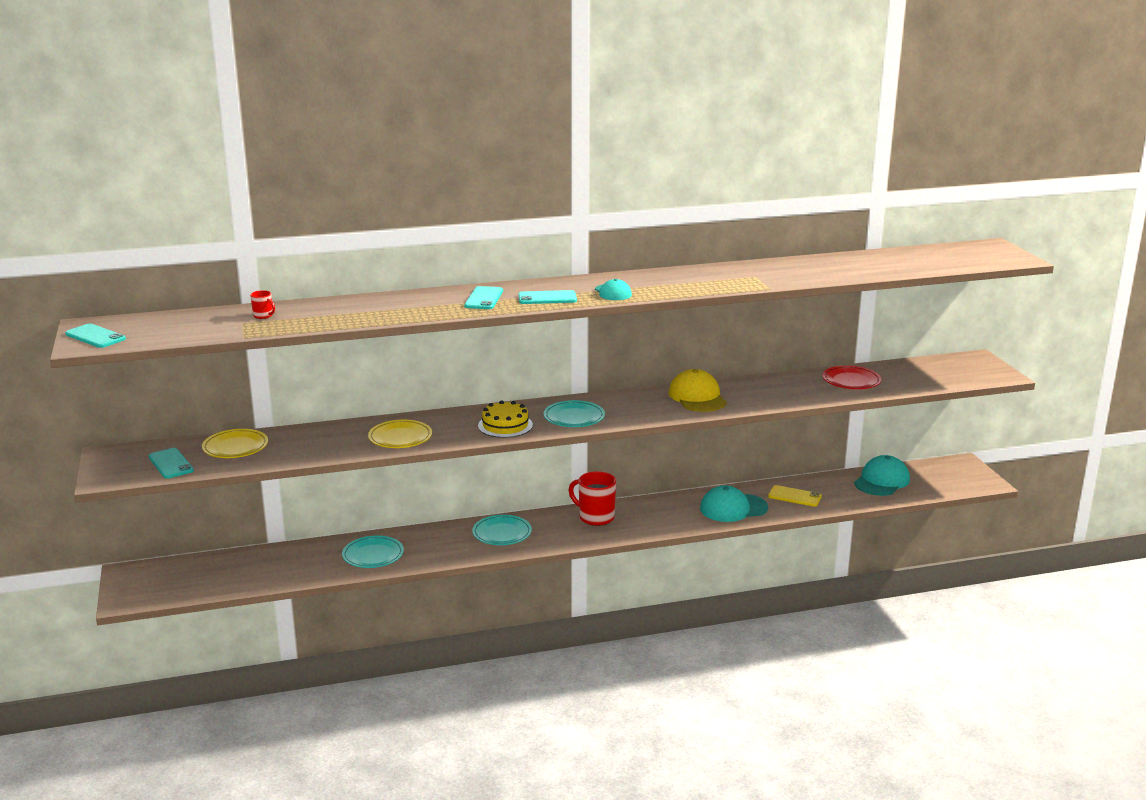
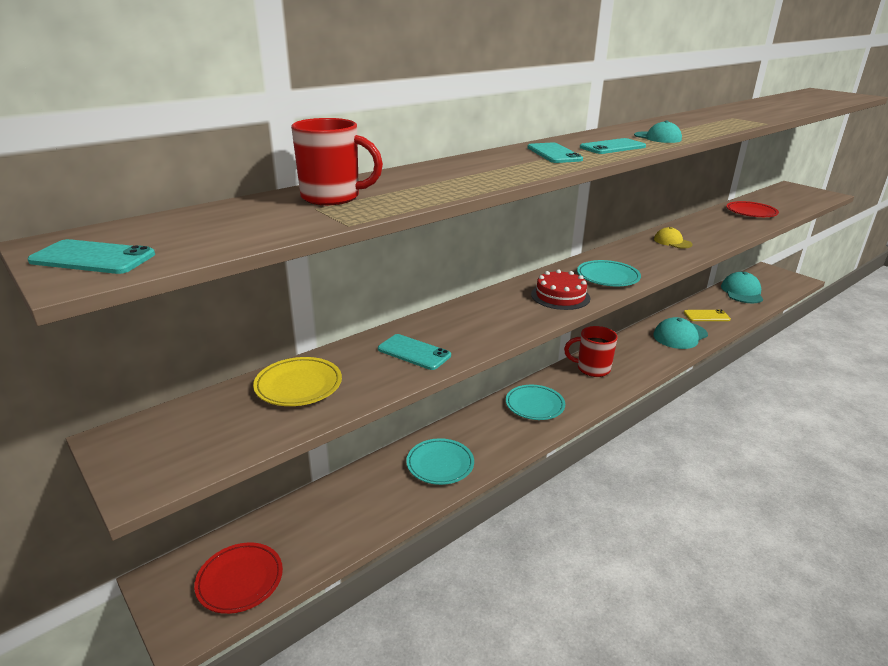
camera: 25 degrees left, 5 degrees up
(171, 464) = (230, 431): turquoise phone -> turquoise phone (414, 352)
(173, 585) = (240, 580): none -> red plate
(263, 316) = (332, 197): red mug -> red mug, size x2.12
(400, 438) = (478, 331): yellow plate -> none
(505, 425) = (560, 296): yellow cake -> red cake
(697, 397) = (672, 242): yellow cap -> yellow cap, size x0.59

